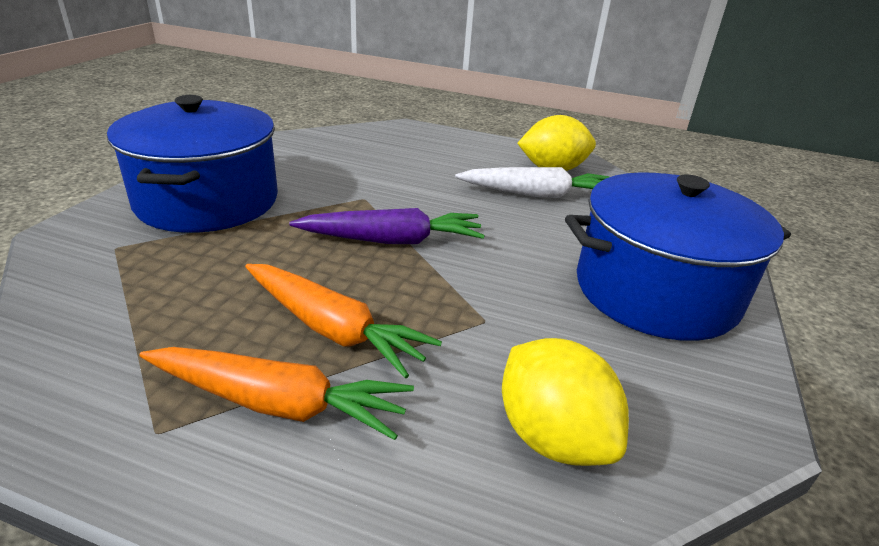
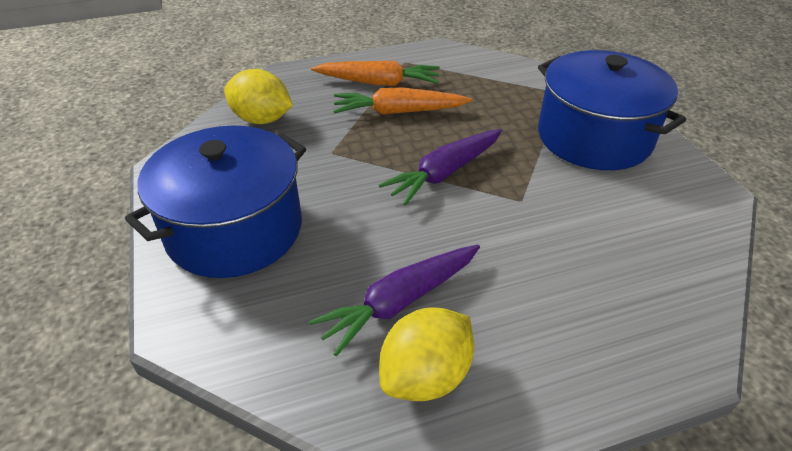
camera: 145 degrees right, 10 degrees up
(278, 403) = (378, 83): orange carrot -> orange carrot turned 150 degrees counterclockwise
(537, 194) = (400, 302): white carrot -> purple carrot

